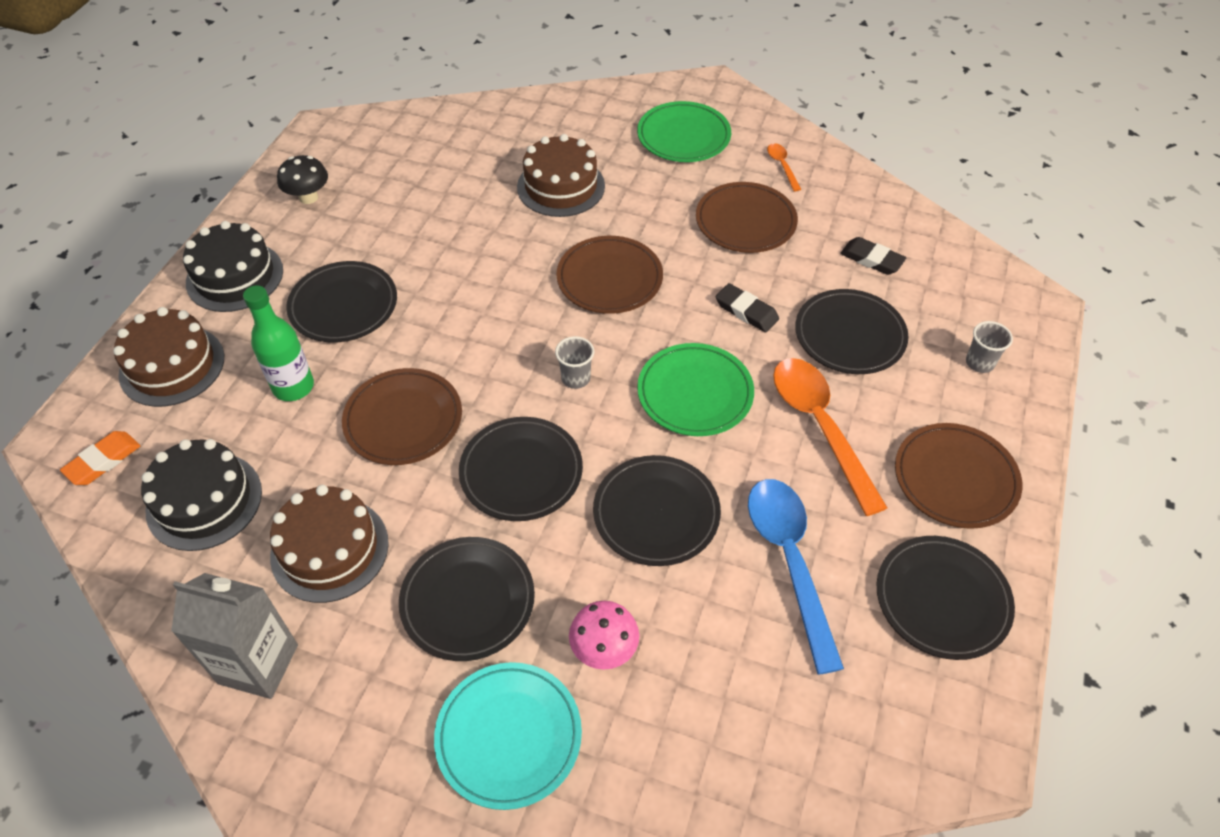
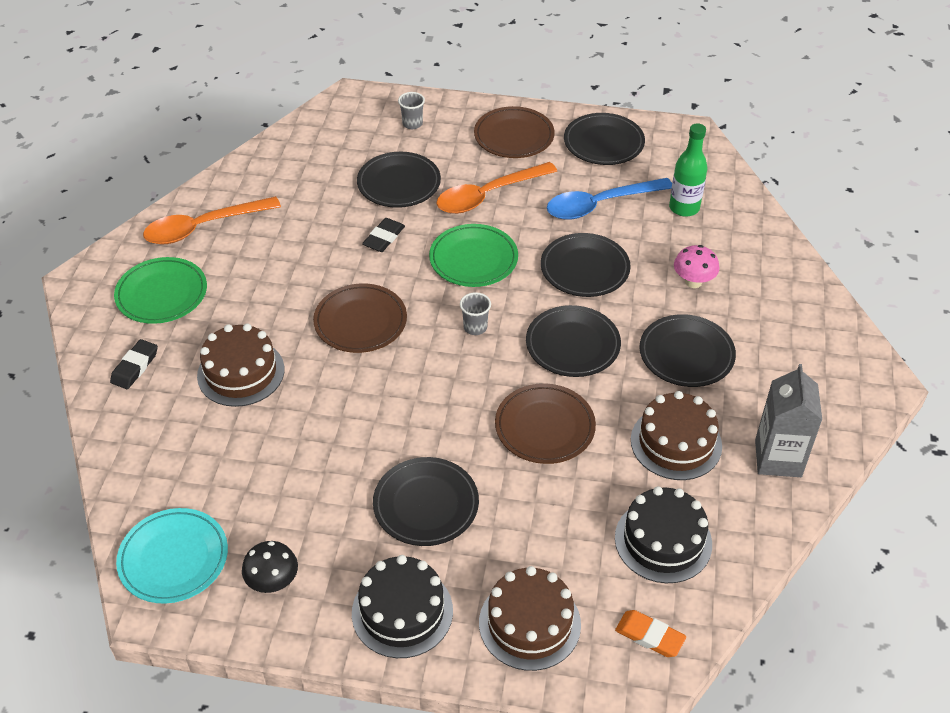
camera: 100 degrees left, 5 degrees down
(293, 387) = (530, 515): green bottle -> green bottle (684, 208)
(509, 736) = (767, 317): turquoise plate -> turquoise plate (173, 558)
(745, 222) = (279, 245): brown plate -> none
(782, 166) = (203, 227): orange spoon -> orange spoon, size x2.24
(871, 259) = (316, 174): black eraser -> black eraser (135, 367)

